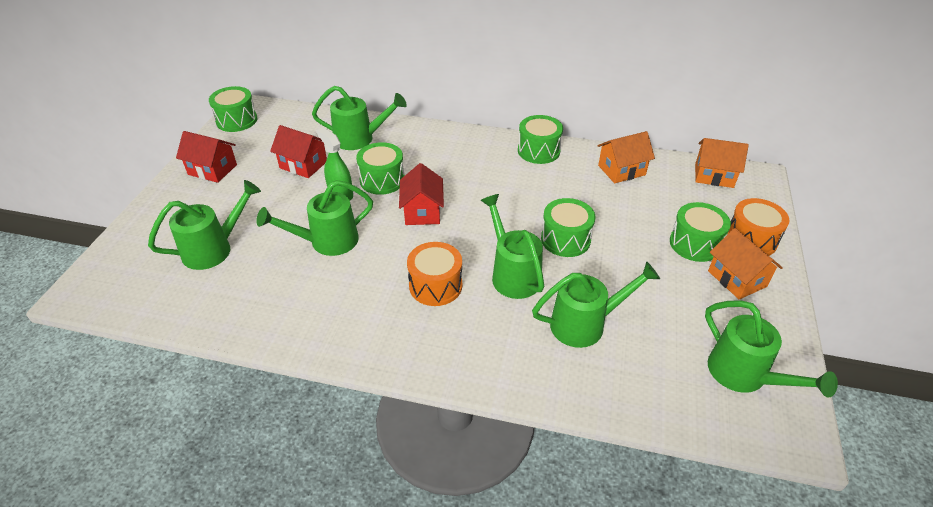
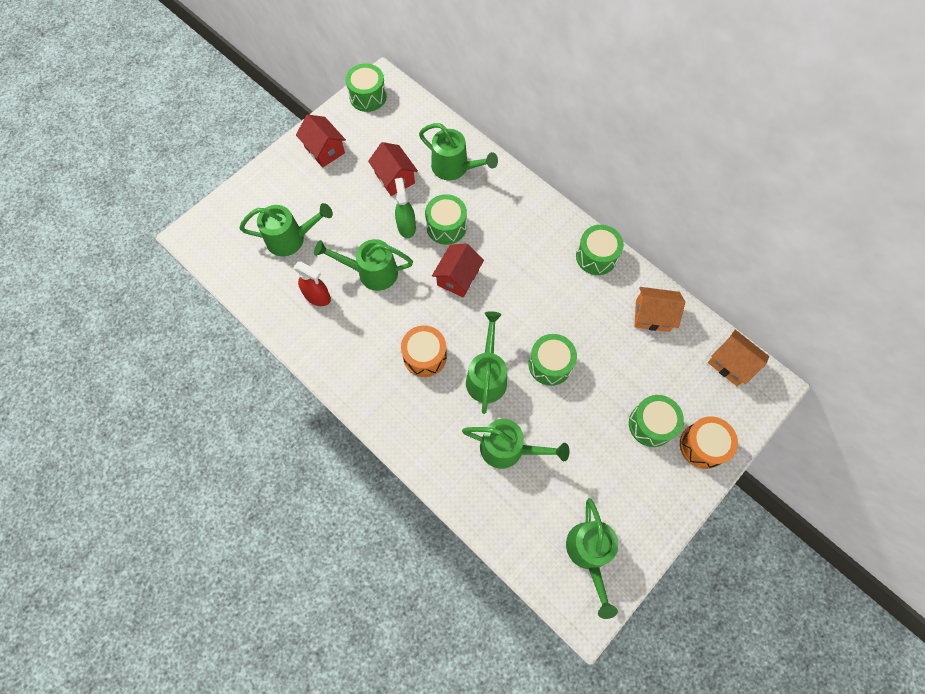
camera: 30 degrees right, 25 degrees up
(277, 285) = (317, 297): none -> red spray bottle
(737, 278) = (656, 475): orange house -> none

